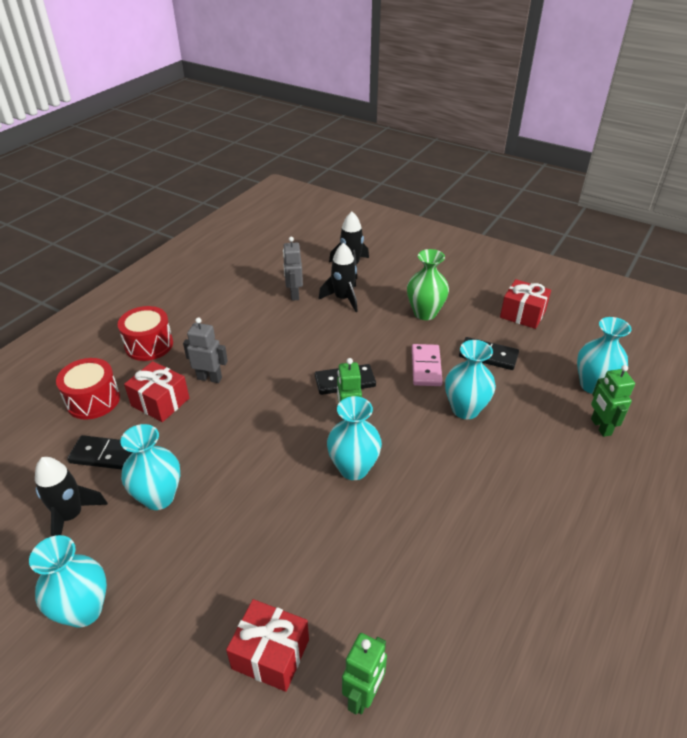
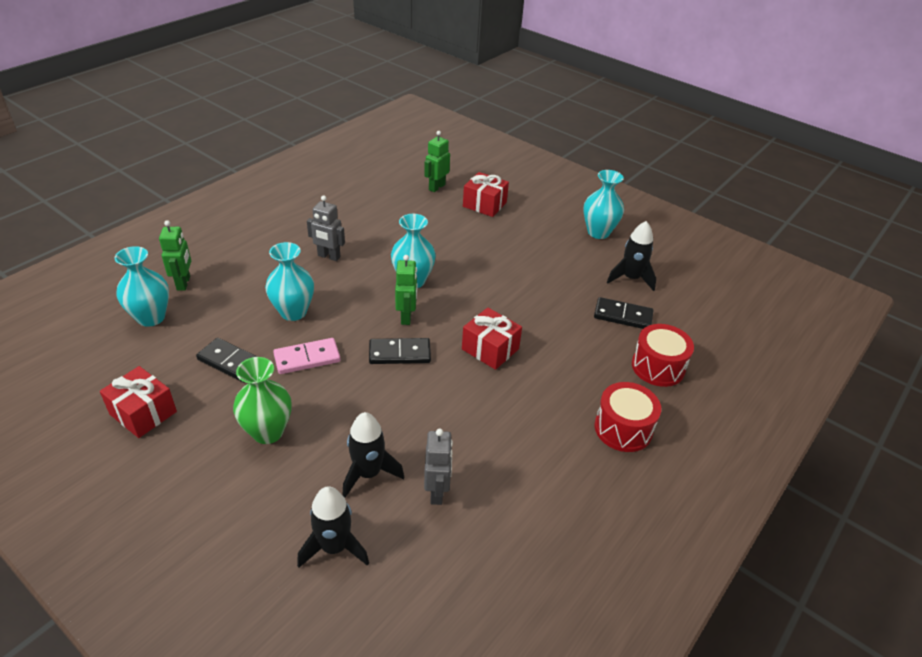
camera: 175 degrees left, 0 degrees up
(159, 497) = (568, 281): turquoise vase -> none
(160, 402) = (589, 356): red gift -> red gift (490, 349)
(209, 378) = (543, 376): grey robot -> grey robot (329, 256)
(426, 367) = (307, 358): pink domino -> pink domino turned 60 degrees clockwise

